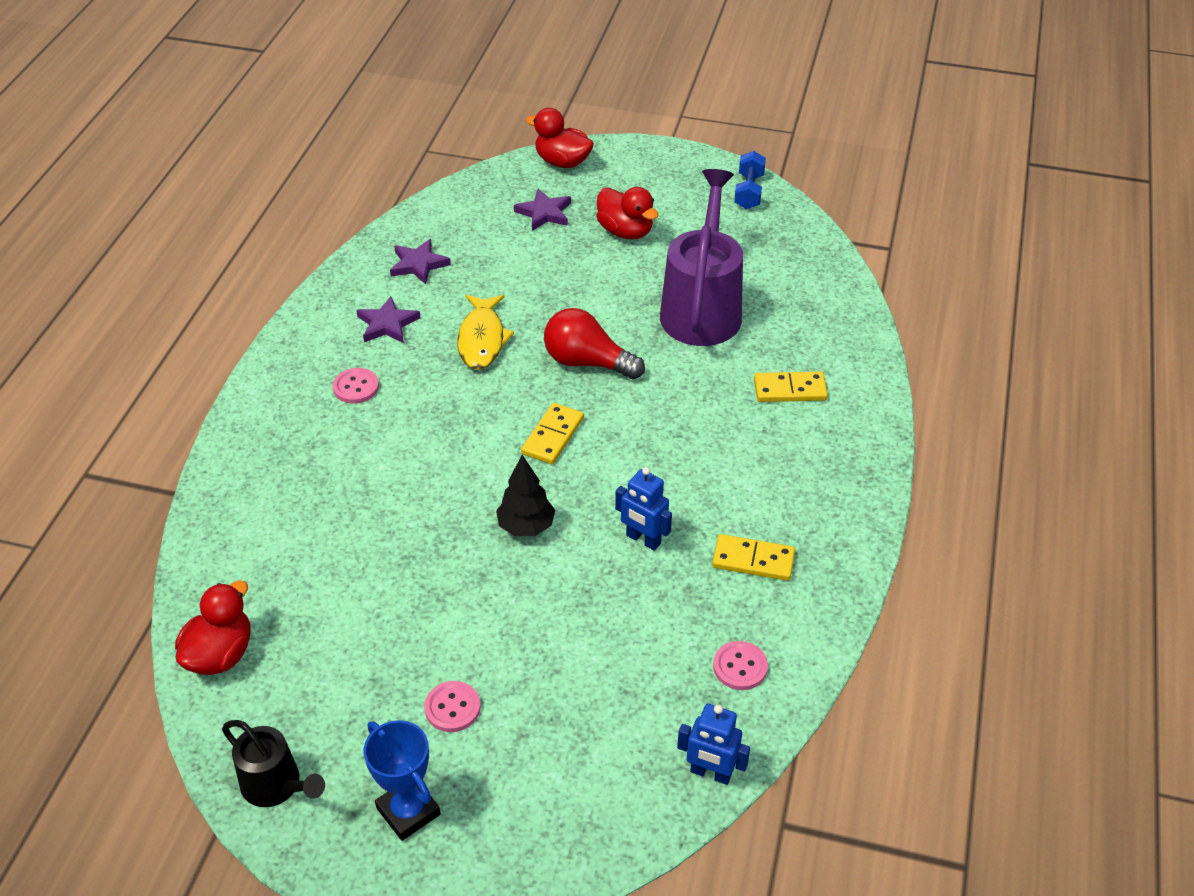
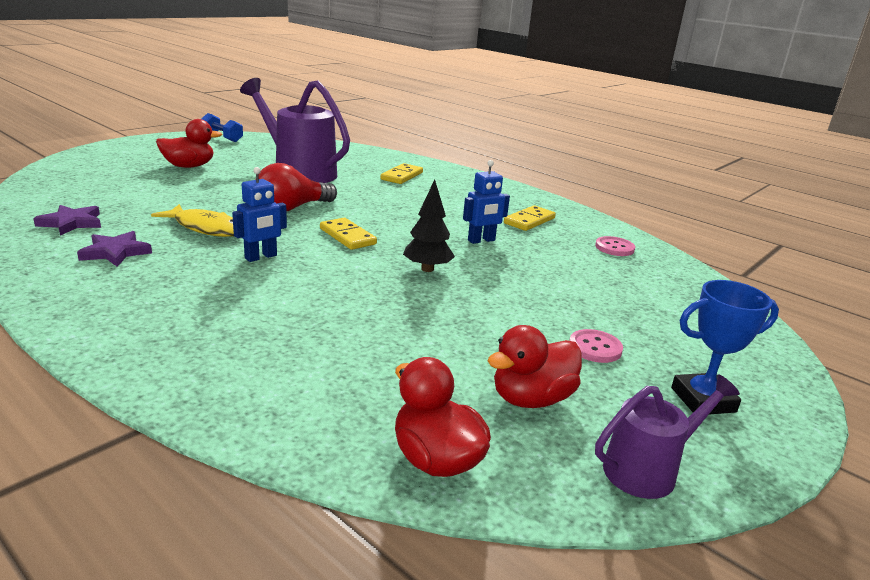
camera: 65 degrees left, 20 degrees down
(277, 786) = (648, 469): black watering can -> purple watering can
(356, 387) = (167, 285): pink button -> none
(544, 213) = (117, 177): purple star -> none
(562, 162) = (79, 159): red duck -> red duck (531, 399)
(710, 773) = (699, 279): blue robot -> blue robot (261, 257)

